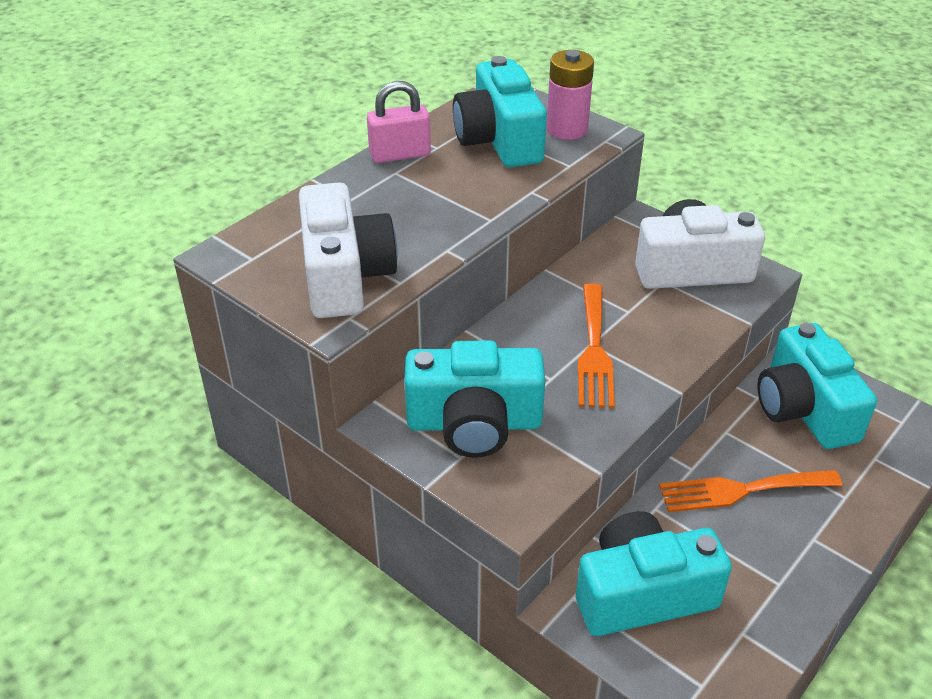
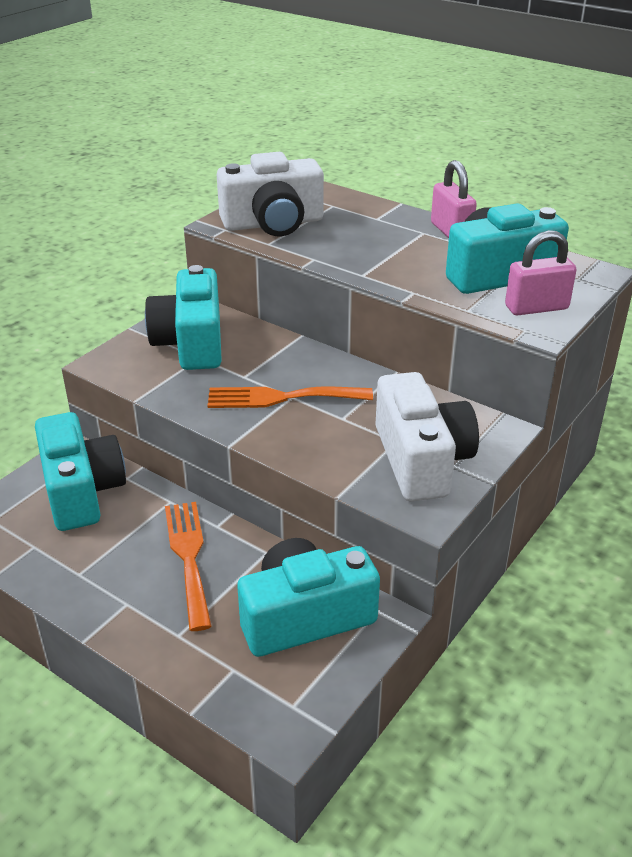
camera: 85 degrees right, 5 degrees down
(567, 129) = (536, 307): pink battery -> pink padlock

